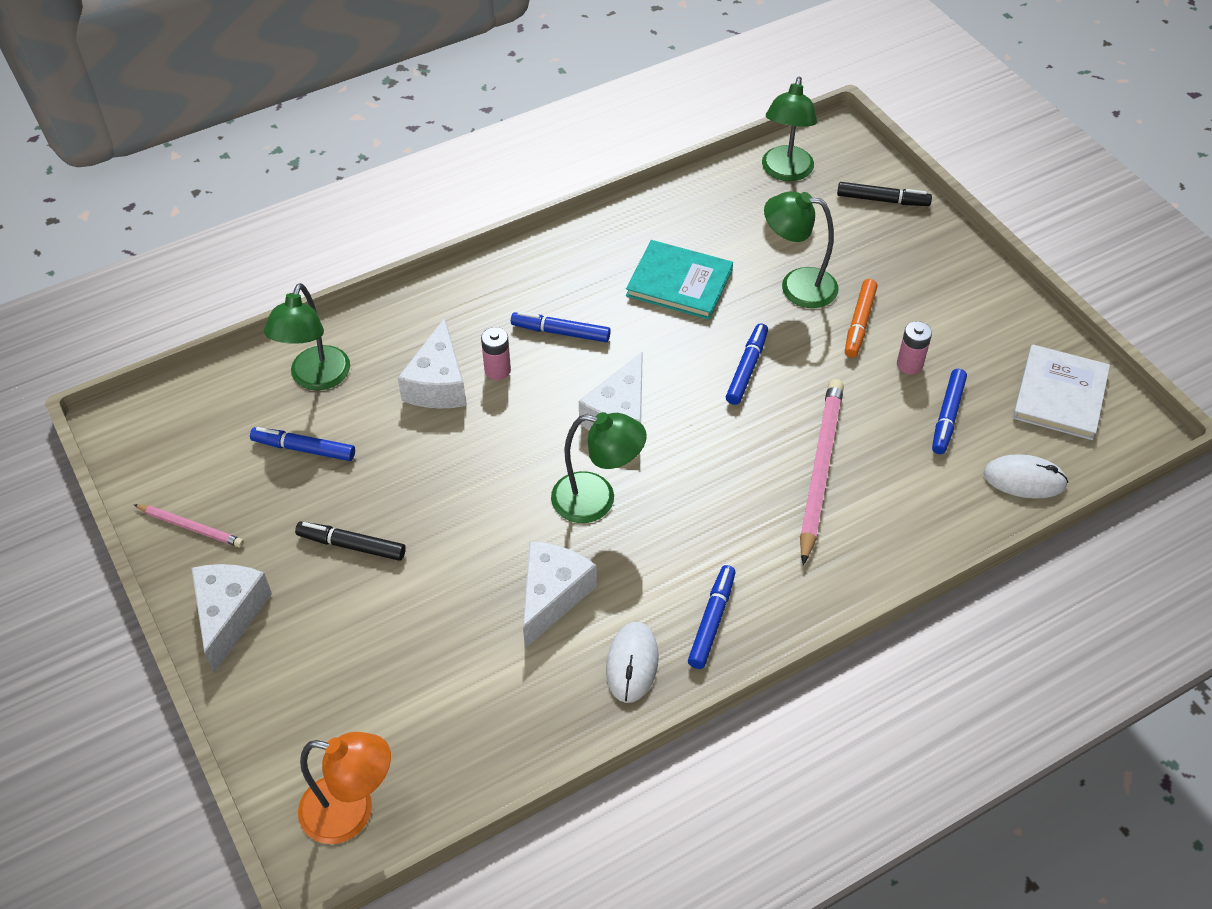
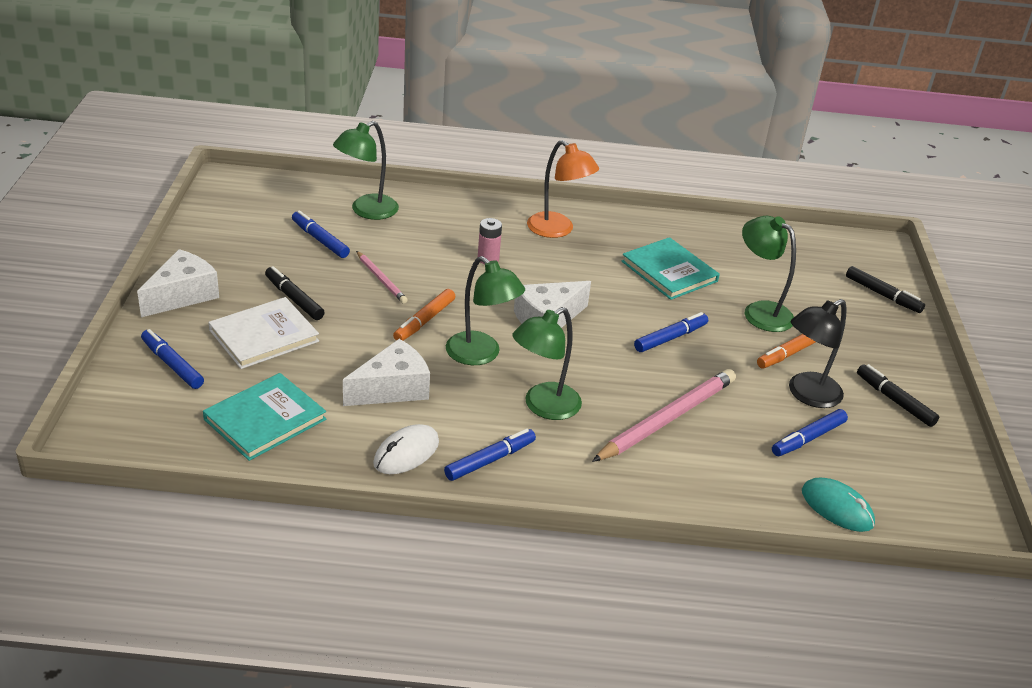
camera: 30 degrees right, 15 degrees down
(190, 527) = (210, 244): pink pencil -> pink pencil (381, 279)
(351, 812) = (137, 428): orange lamp -> orange lamp (557, 230)
(438, 384) = (441, 248): white cheese -> none
(466, 715) = (265, 419): none -> turquoise book
(507, 491) = (424, 321): none -> orange marker
(561, 332) = (554, 259): blue marker -> blue marker (172, 364)
(785, 172) = (817, 248): green lamp -> green lamp (543, 407)
(909, 364) = (807, 395): pink battery -> black lamp
(981, 326) = (894, 400): none -> black marker
(1024, 479) = (837, 508): white mouse -> turquoise mouse
(1059, 395) = (924, 472): white book -> white book (264, 336)

